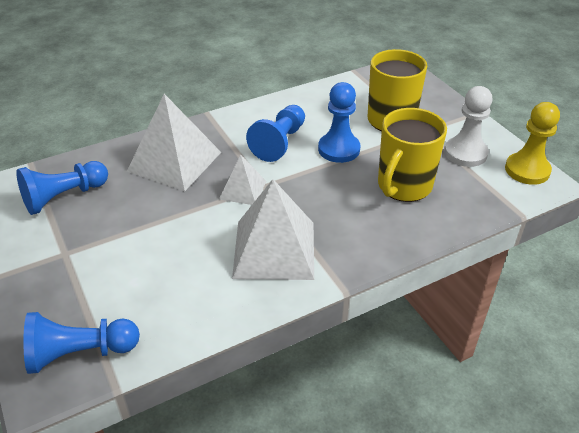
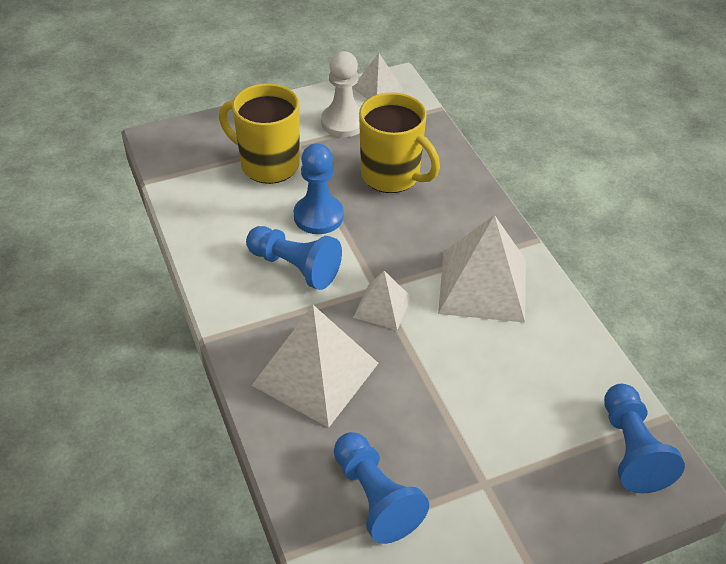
camera: 85 degrees left, 5 degrees up
(527, 170) = (377, 89): yellow pawn -> white pyramid

